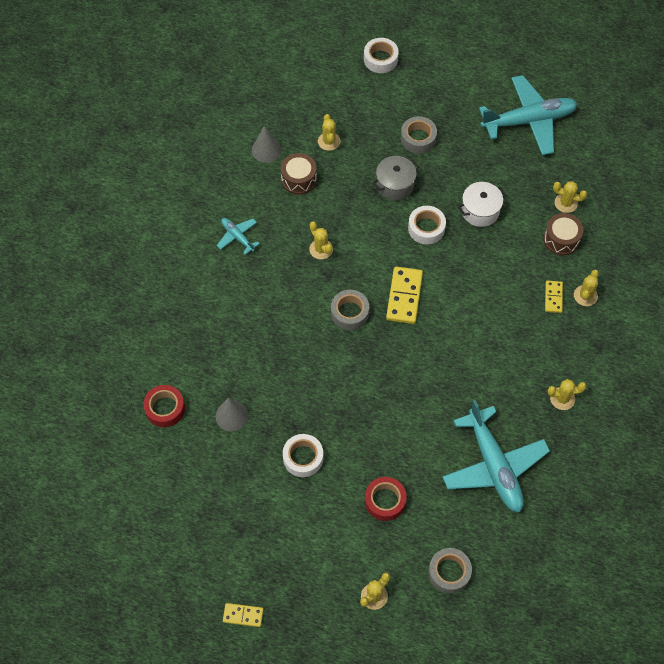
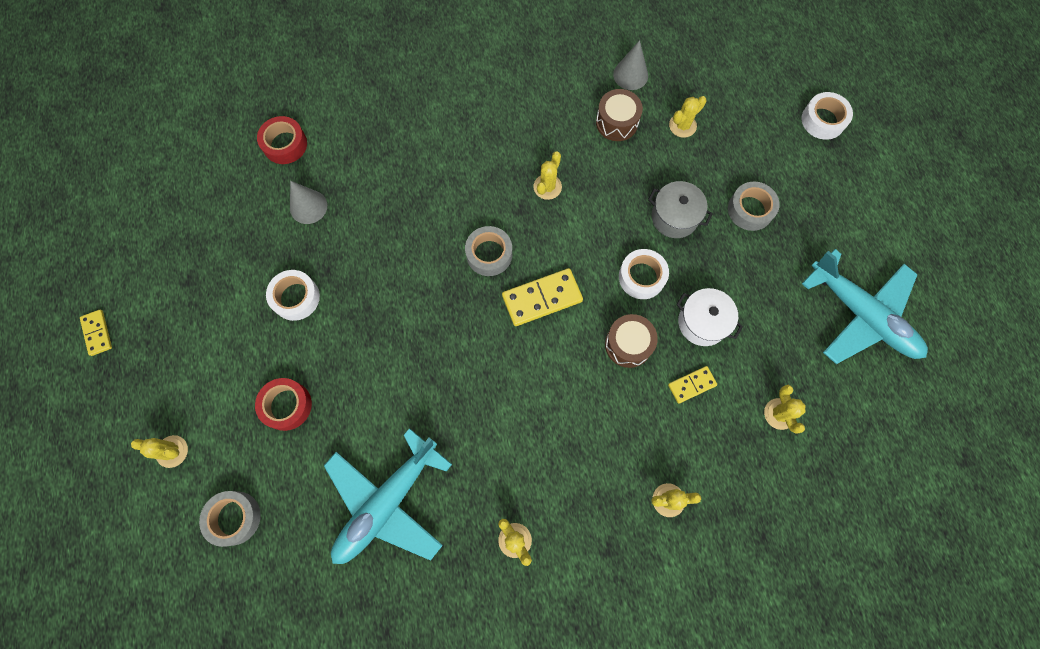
camera: 60 degrees right, 10 degrees up
(237, 237) = (512, 104): turquoise plane -> none
(553, 297) = (642, 462): yellow domino -> yellow domino (691, 385)
(561, 239) = (726, 433): brown drum -> brown drum (628, 344)

